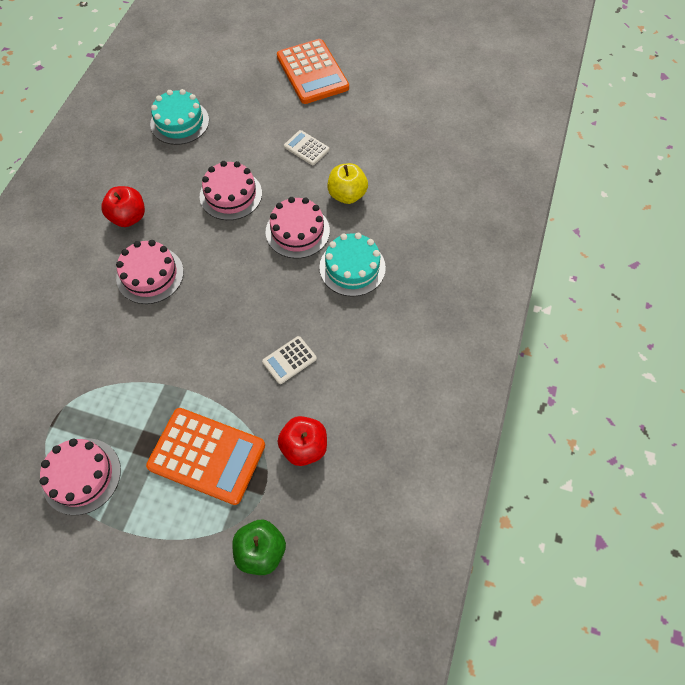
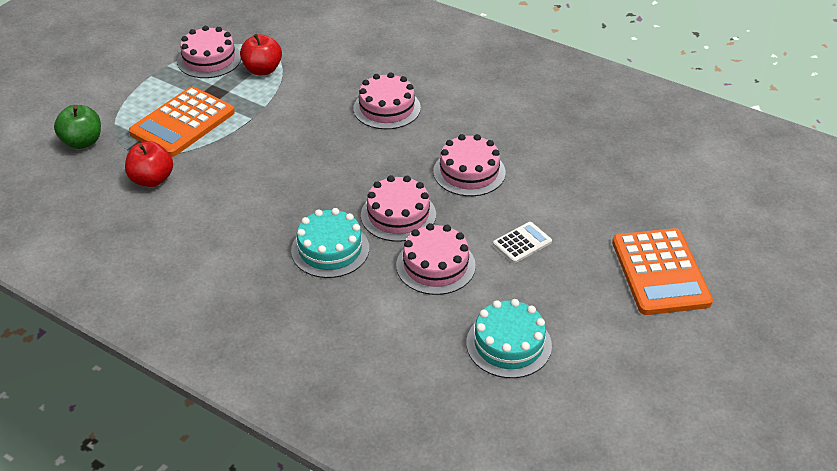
camera: 105 degrees right, 20 degrees down
(129, 217) = (463, 101): red apple -> red apple (262, 70)
(179, 122) = (591, 146): turquoise cake -> turquoise cake (508, 344)
(289, 360) = (244, 184): white calculator -> none
(312, 72) = (660, 272): orange calculator -> orange calculator turned 90 degrees counterclockwise
(347, 195) = (435, 265): yellow apple -> pink cake

